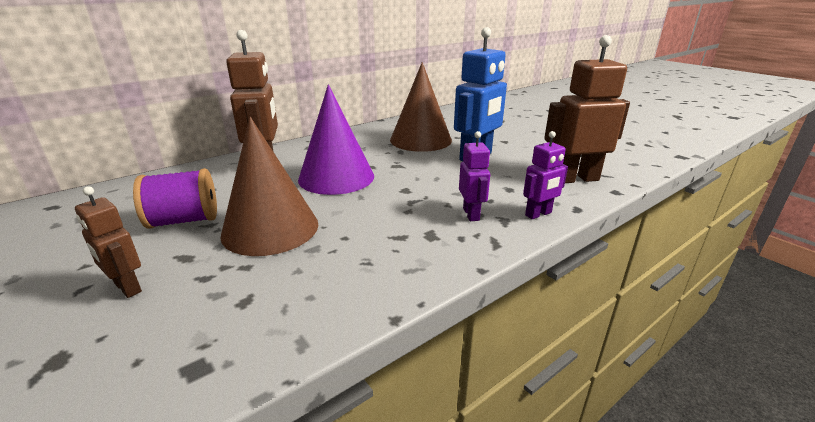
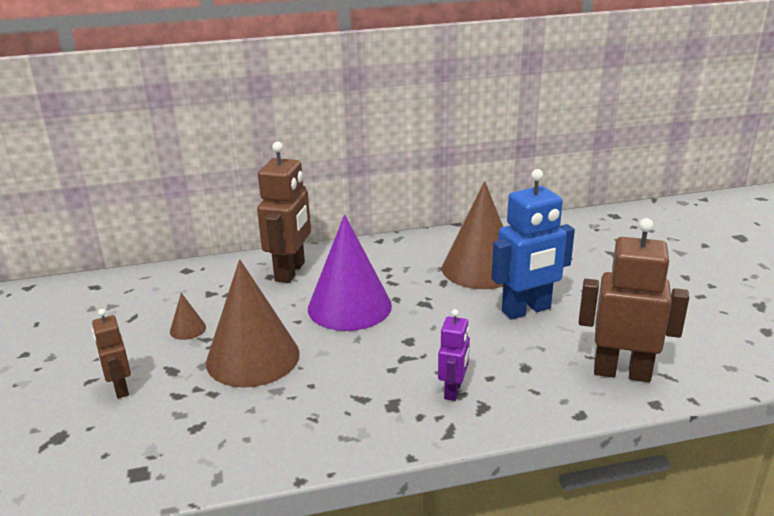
camera: 25 degrees right, 0 degrees up
(184, 220) = (188, 329): purple spool -> brown cone
(538, 214) = (527, 410): purple robot -> none

